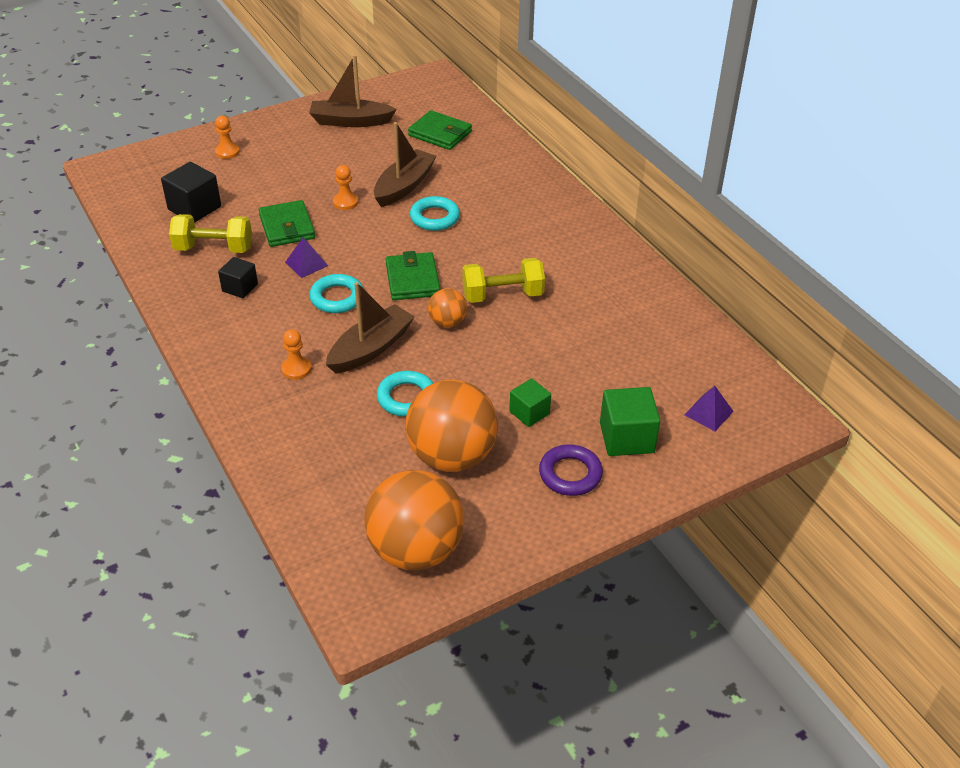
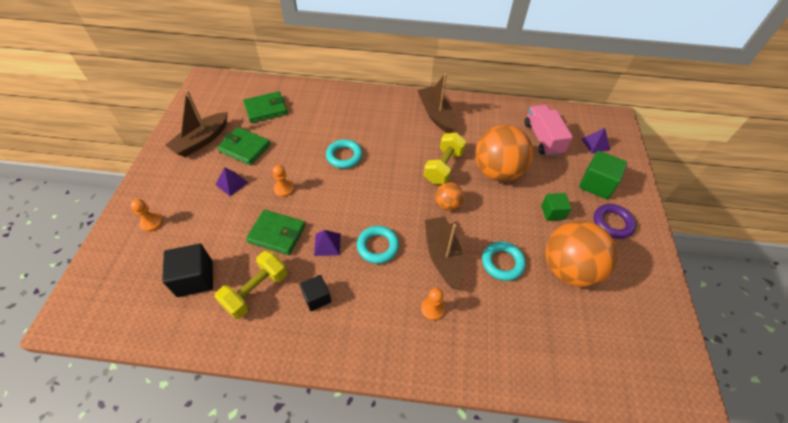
camera: 55 degrees left, 10 degrees up
(318, 168) = (231, 183): none -> purple pyramid
(404, 186) = (299, 153): brown boat -> brown boat (436, 114)
(412, 280) = (394, 199): green wallet -> green wallet (245, 148)
(415, 550) = (642, 333): orange ball -> orange ball (497, 171)
(656, 359) = (542, 138): none -> pink truck

